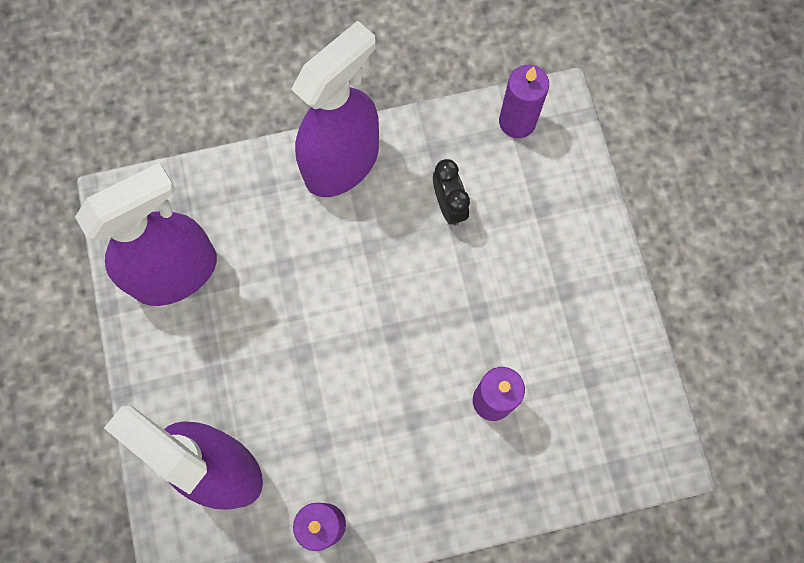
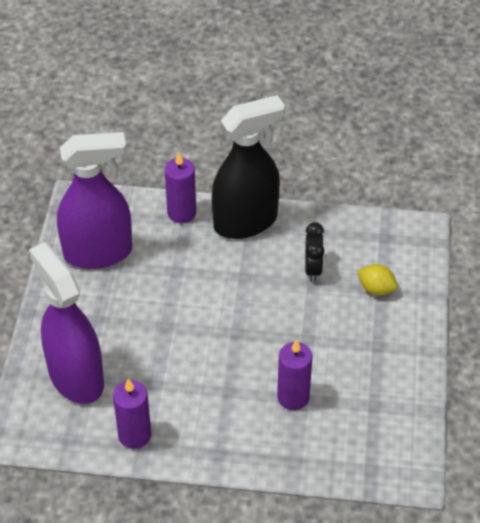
camera: 20 degrees right, 25 degrees down
(342, 163) = (246, 222): purple spray bottle -> black spray bottle
(517, 121) = (386, 232): purple candle -> purple candle (181, 213)
(534, 209) = (376, 289): none -> yellow lemon

